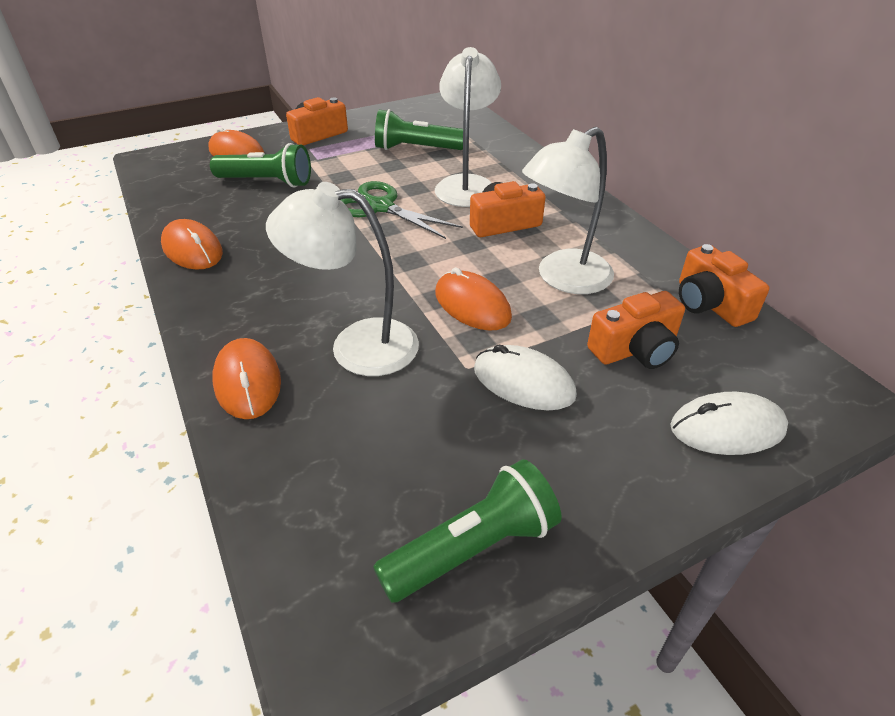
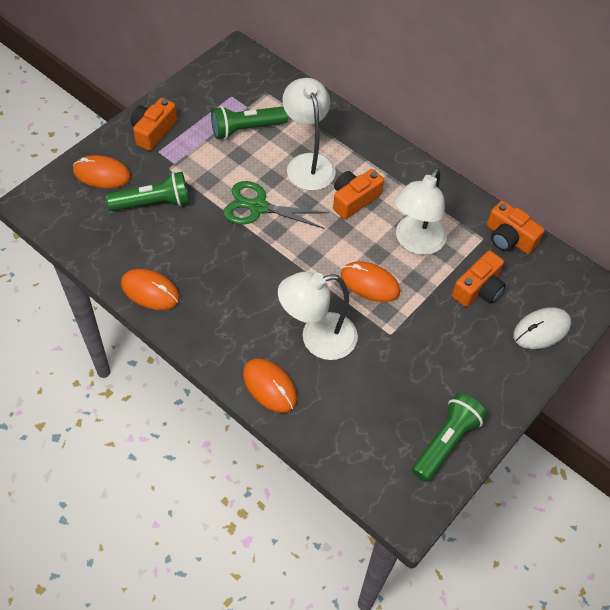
camera: 25 degrees left, 15 degrees up
(523, 382) = (426, 334): white mouse -> none

